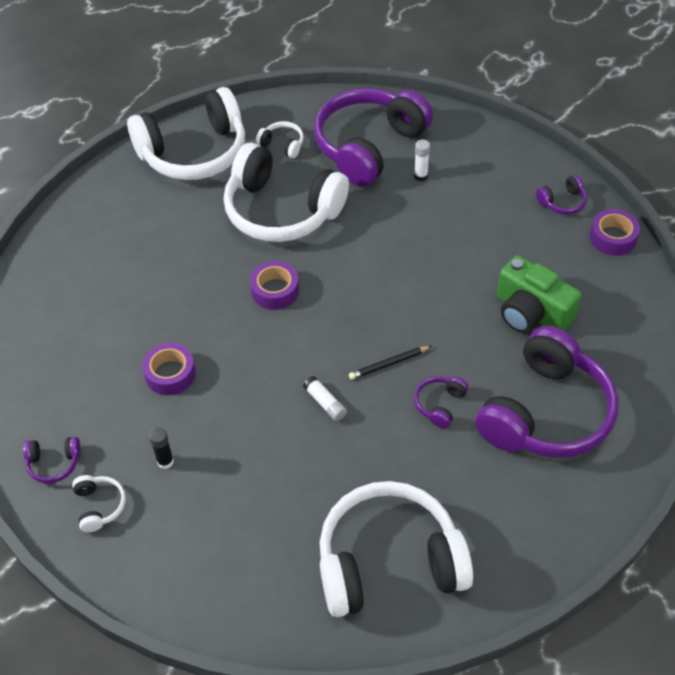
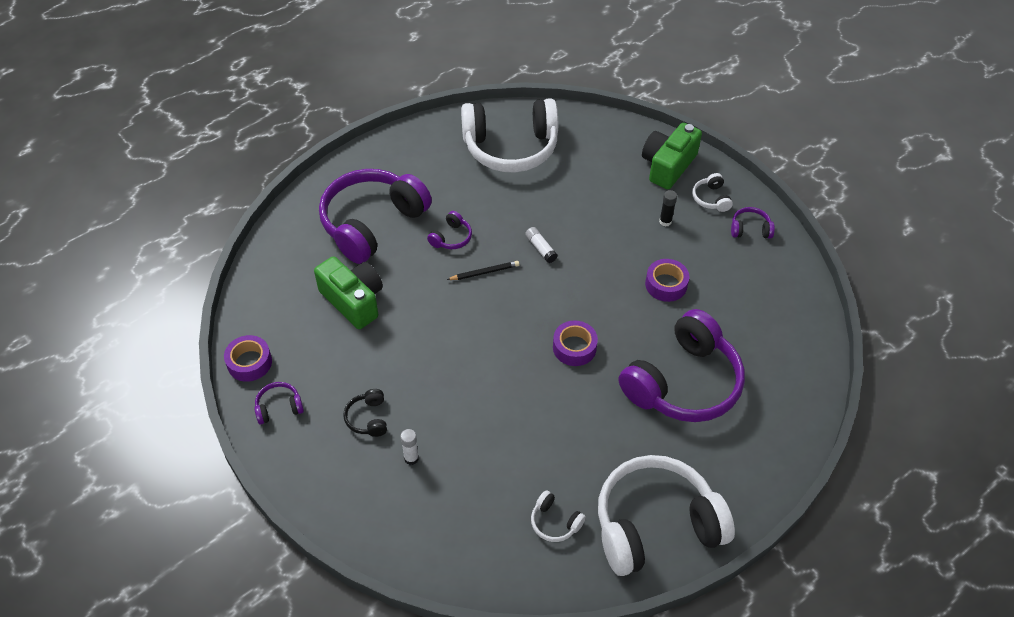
camera: 175 degrees left, 0 degrees up
(155, 556) = (668, 166): none -> green camera
(281, 210) = (562, 434): white headphones -> none
(369, 146) = (458, 507): purple headphones -> purple headphones (683, 383)
(472, 202) = (368, 418): none -> black headphones

